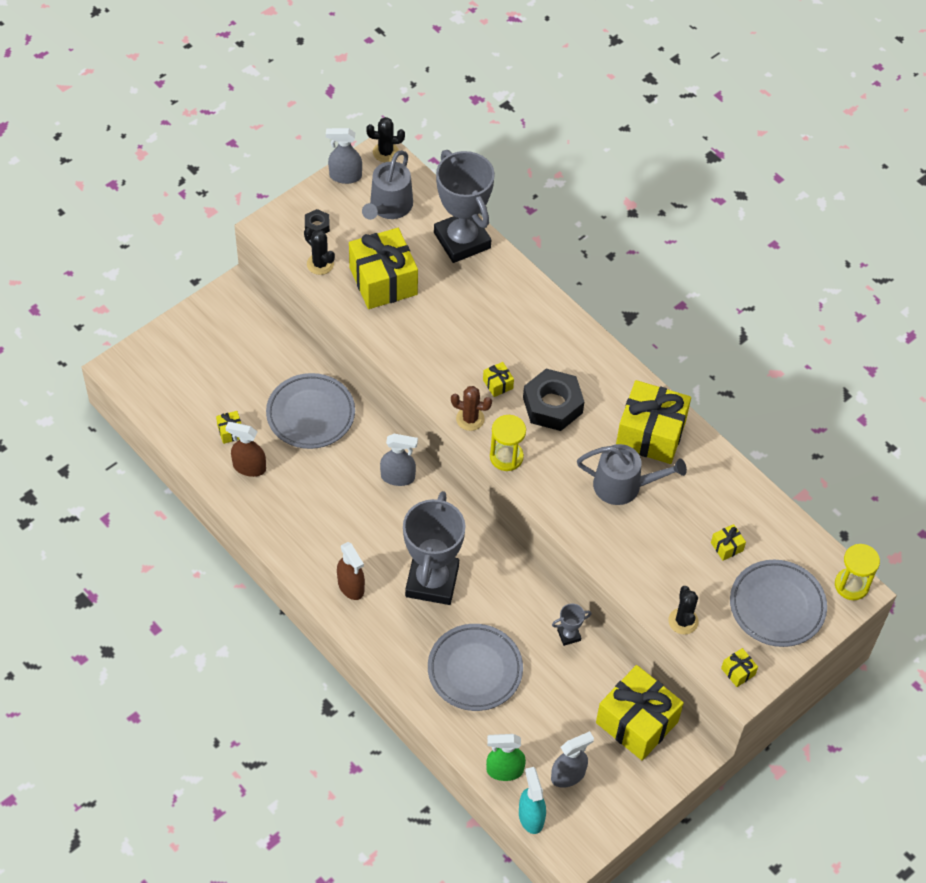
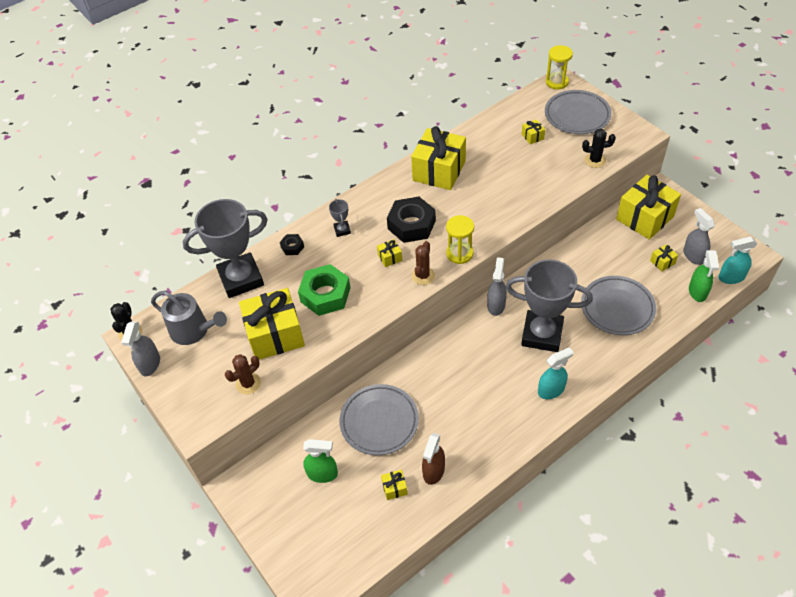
camera: 80 degrees left, 5 degrees down
(248, 366) = (322, 474): none -> green spray bottle
(317, 226) = (203, 386): black nut -> black nut (292, 247)
(320, 264) = (248, 383): black cactus -> brown cactus
(351, 586) = (551, 390): brown spray bottle -> turquoise spray bottle
(398, 477) = (445, 356): grey spray bottle -> grey spray bottle (496, 305)
(440, 323) = (325, 295): none -> green nut
(569, 635) = (580, 252): grey trophy -> grey trophy (342, 230)
(623, 486) = (484, 187): grey watering can -> none
(738, 671) = (630, 136): yellow gift -> yellow gift (662, 262)

